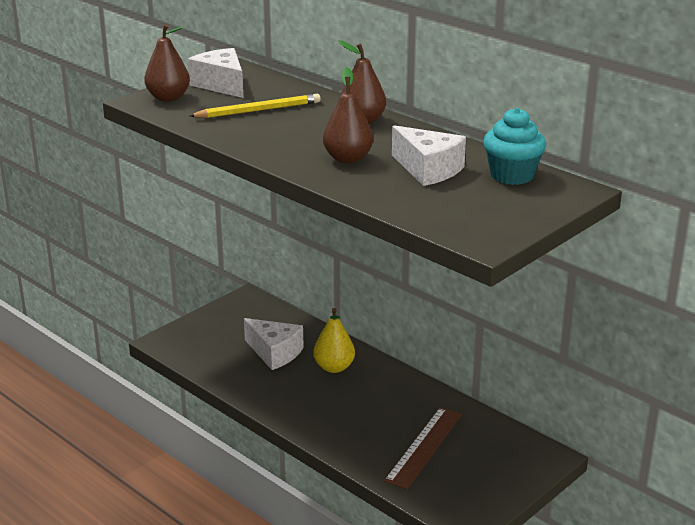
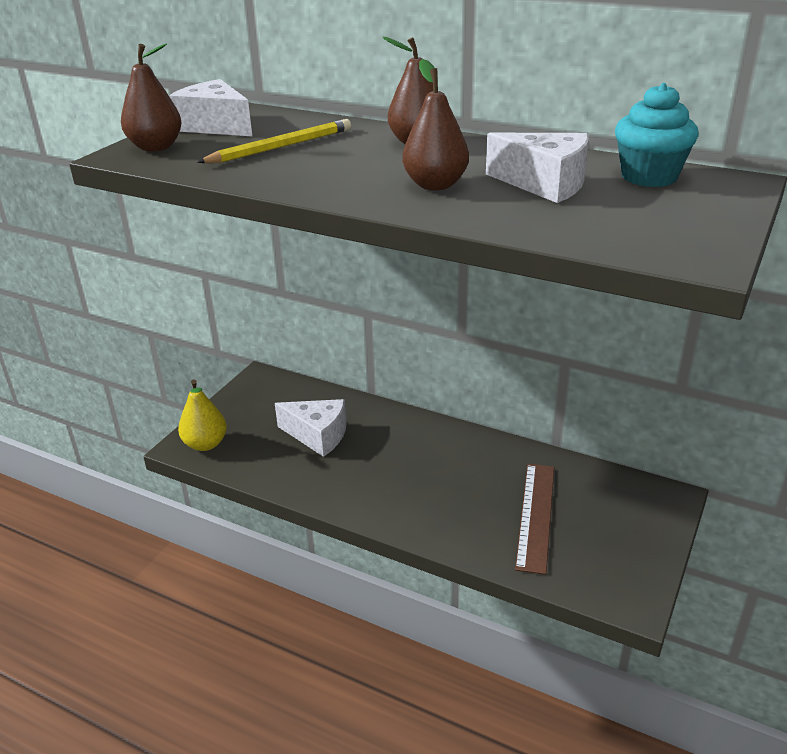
camera: 15 degrees left, 5 degrees up
(334, 367) = (391, 439): yellow pear -> yellow pear (205, 444)

